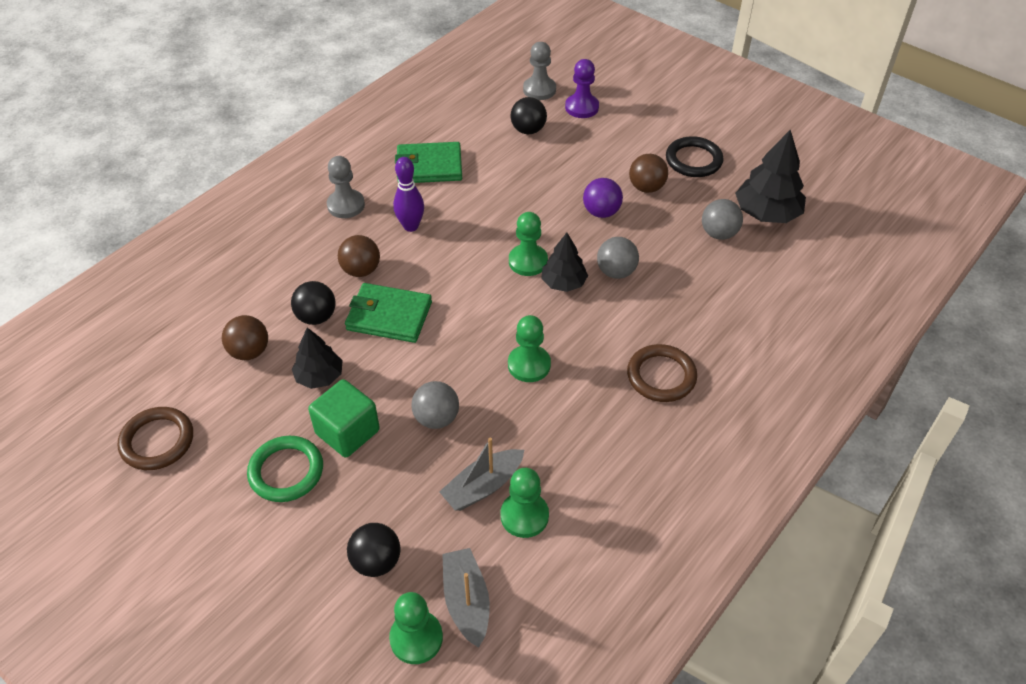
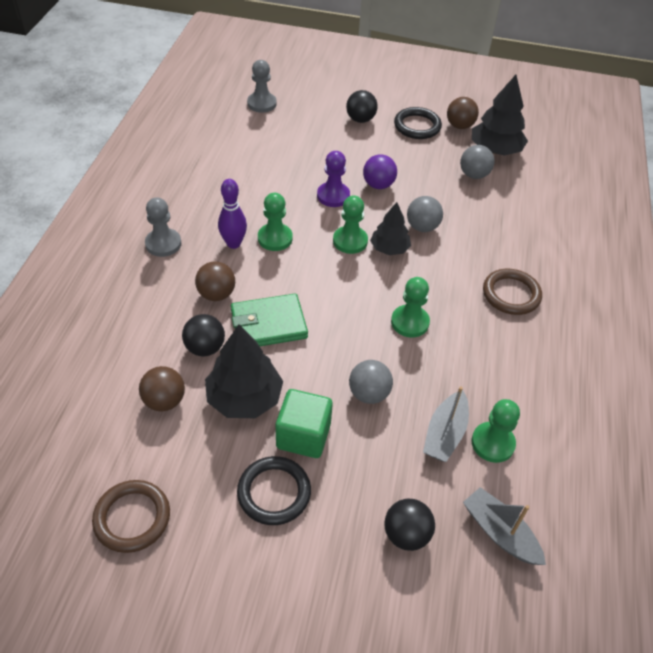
camera: 30 degrees left, 0 degrees up
(286, 471) = (274, 492): green ring -> black ring
(319, 376) = (244, 398): black tree -> black tree, size x1.58
(416, 638) = (484, 583): green pawn -> green pawn (275, 238)
(429, 166) = (214, 190): green wallet -> none
(528, 130) = (275, 138): black ball -> black ball (360, 119)
(581, 107) = (305, 109): purple pawn -> purple pawn (333, 196)
(646, 187) = (398, 156): brown ball -> brown ball (459, 126)

